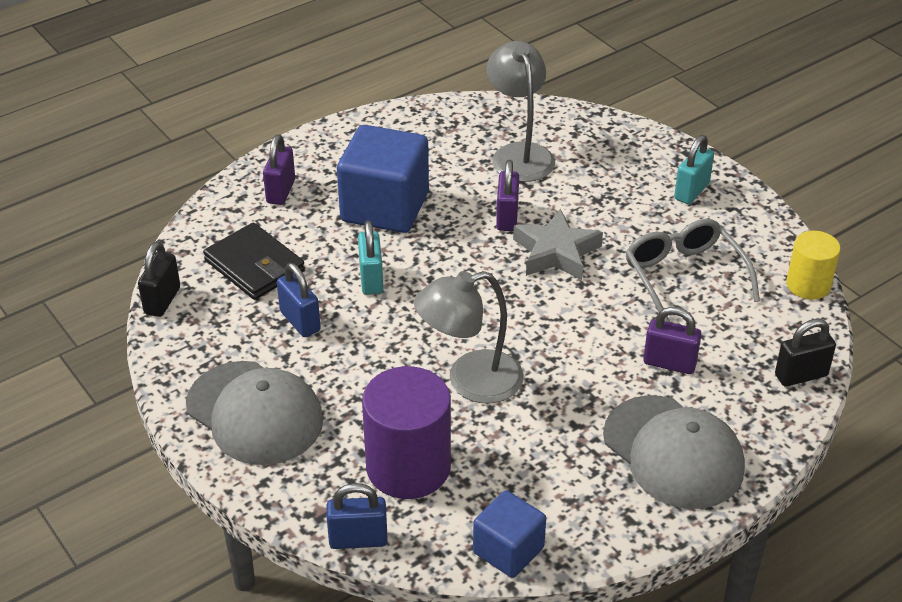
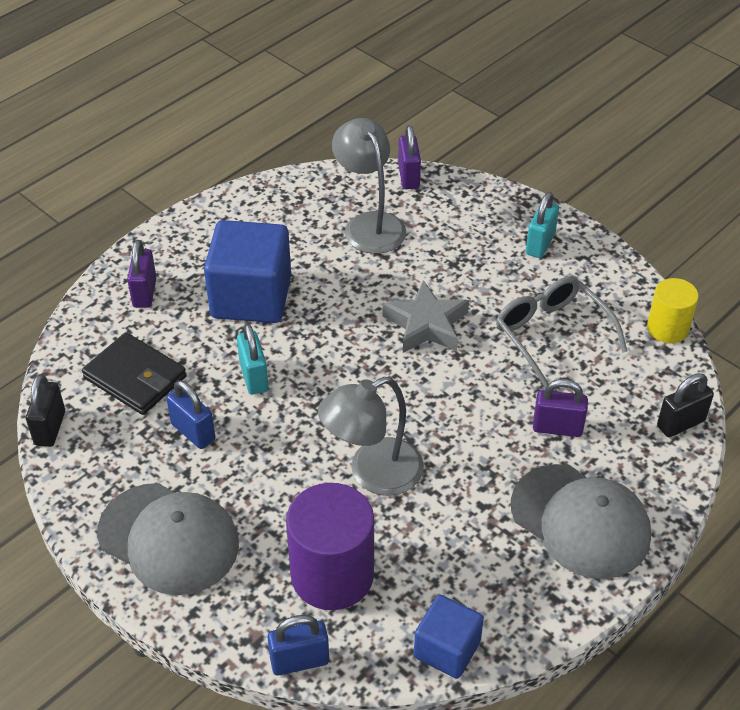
camera: 10 degrees left, 5 degrees up
(507, 217) = (372, 293): purple padlock -> purple padlock (408, 176)

